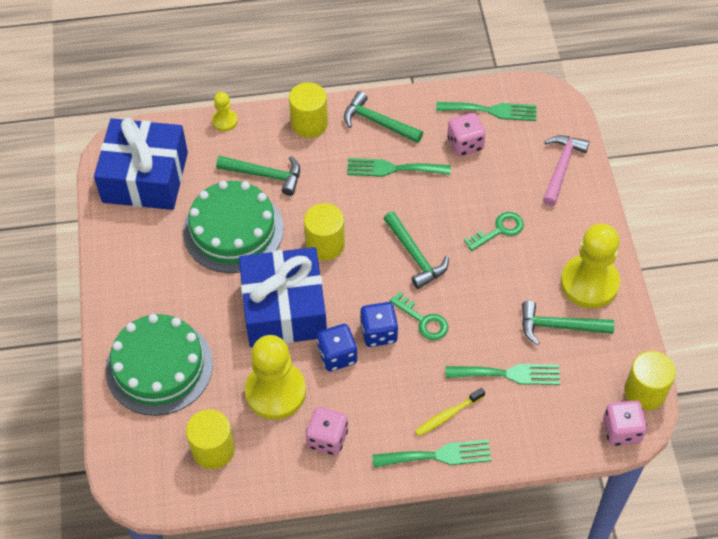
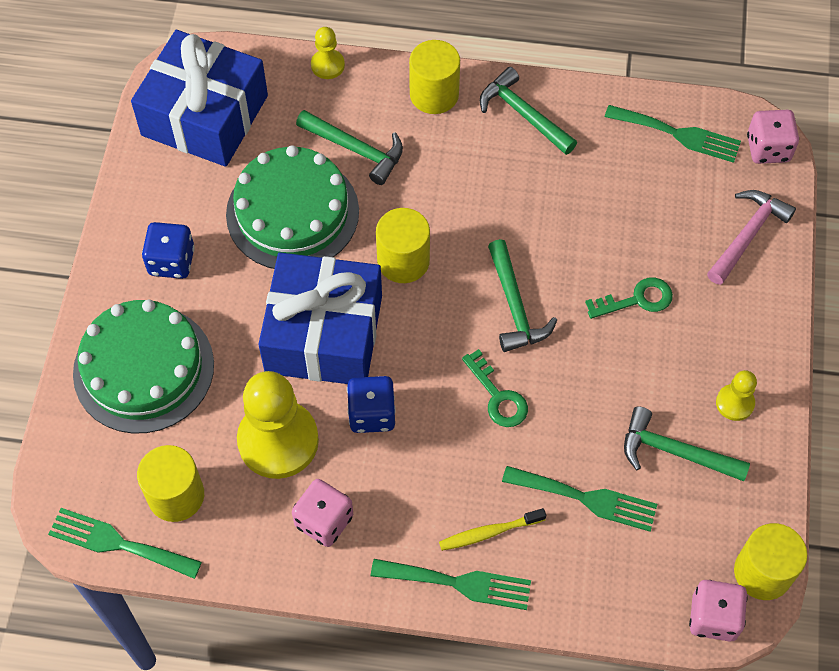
camera: 15 degrees right, 5 degrees up
(379, 333) = (434, 397): blue dice -> blue dice (171, 261)
(393, 168) = (523, 181): green fork -> green fork (118, 543)
(465, 144) = (628, 171): pink dice -> pink dice (768, 149)
(589, 283) = (735, 403): yellow pawn -> yellow pawn, size x0.48

